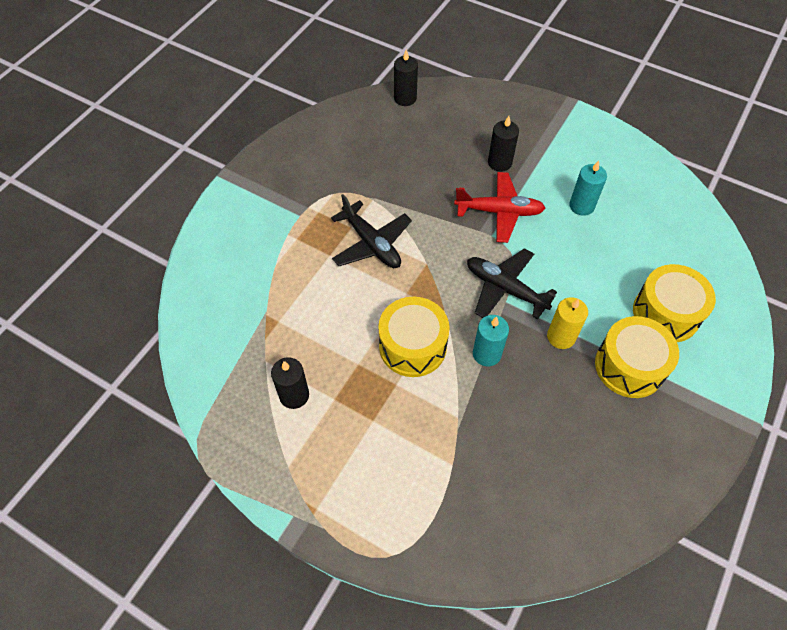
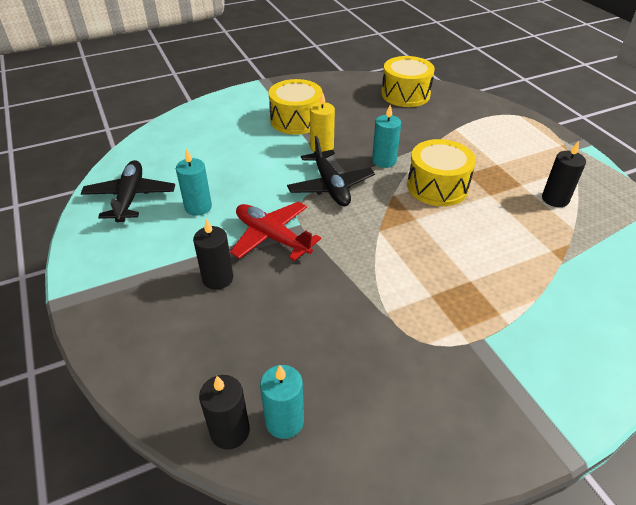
camera: 145 degrees left, 15 degrees down
(371, 243) = (419, 270): black plane -> black plane (130, 197)
(382, 115) = (284, 421): none -> turquoise candle
(666, 313) = (237, 129): yellow drum -> yellow drum (405, 94)

